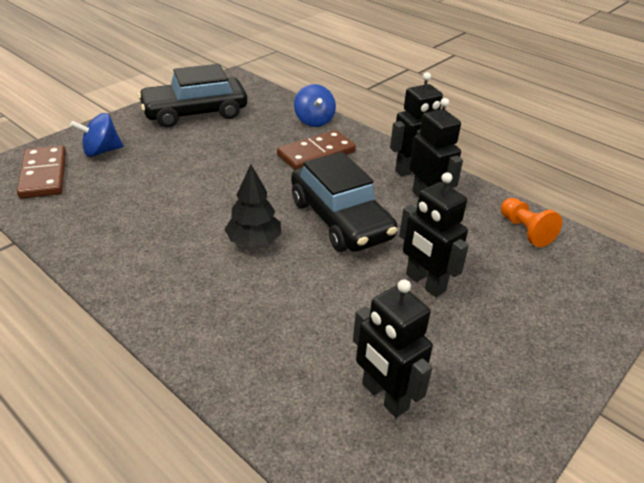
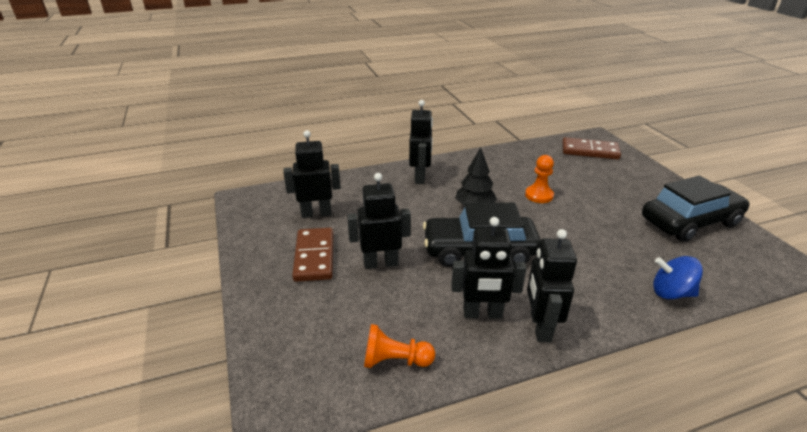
camera: 120 degrees right, 5 degrees down
(101, 151) = (619, 172): blue spinning top -> none
(194, 198) = (539, 195): none -> orange pawn
(195, 113) = (690, 222): black car -> black car turned 60 degrees clockwise
(201, 315) = (420, 177): none -> black robot
(316, 153) = (593, 271): brown domino -> brown domino (314, 256)

